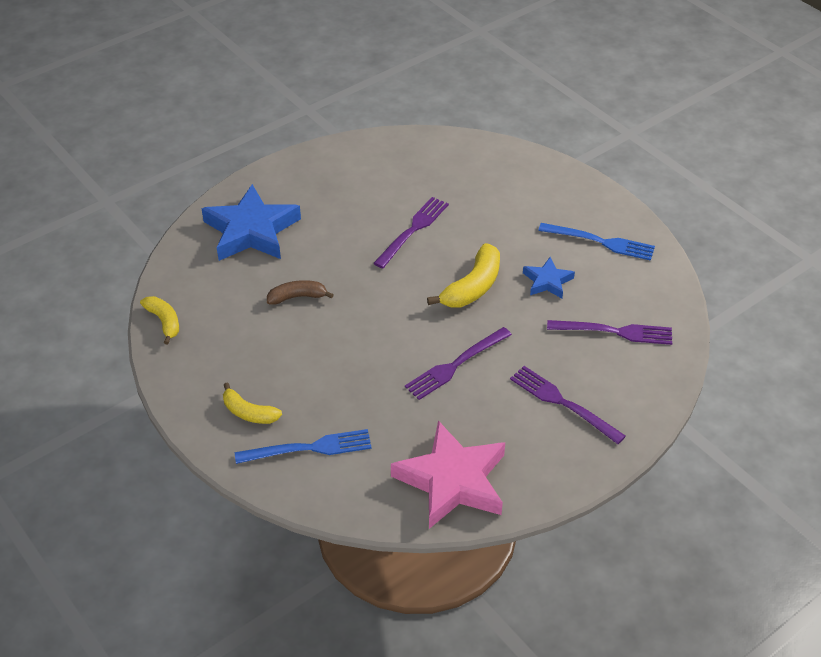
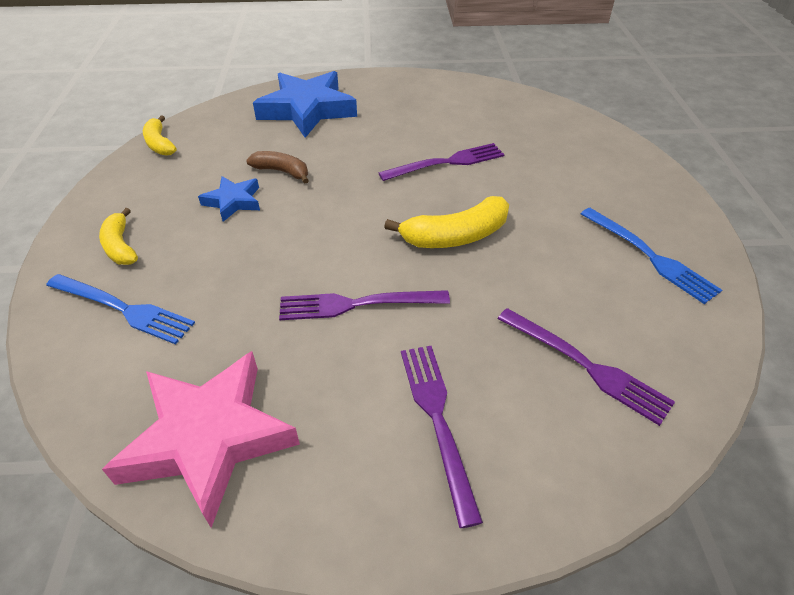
camera: 35 degrees right, 0 degrees up
(164, 322) = (159, 144): yellow banana -> yellow banana turned 150 degrees clockwise
(547, 281) = (546, 268): blue star -> blue star (233, 201)

